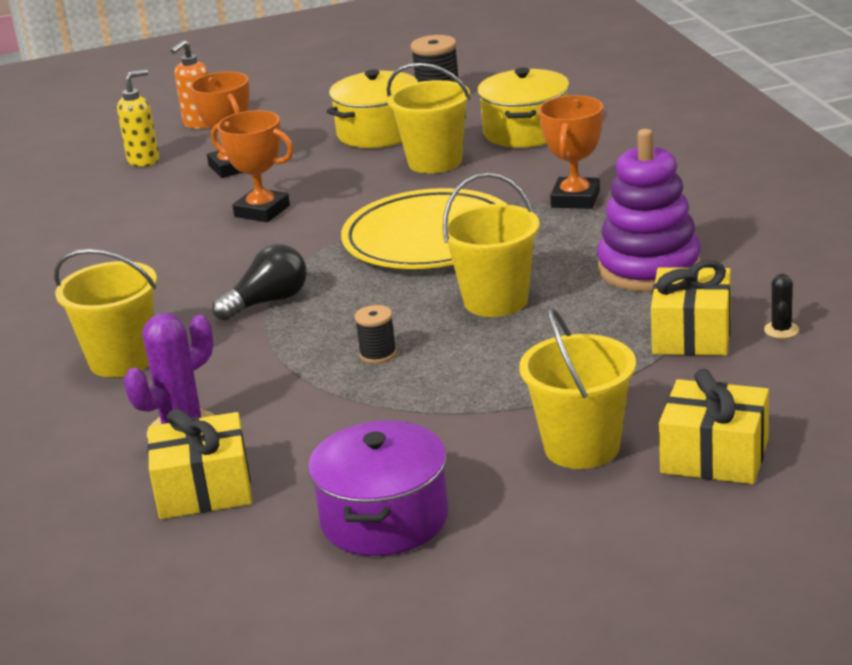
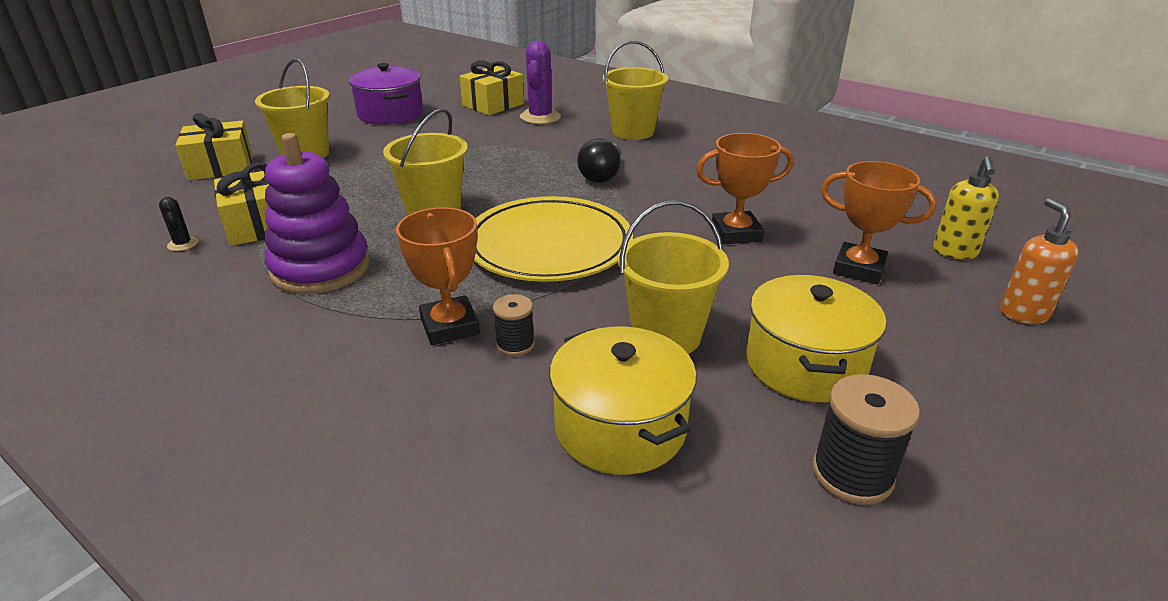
camera: 140 degrees right, 5 degrees up
(378, 354) = (480, 166): black spool -> black spool (515, 344)

